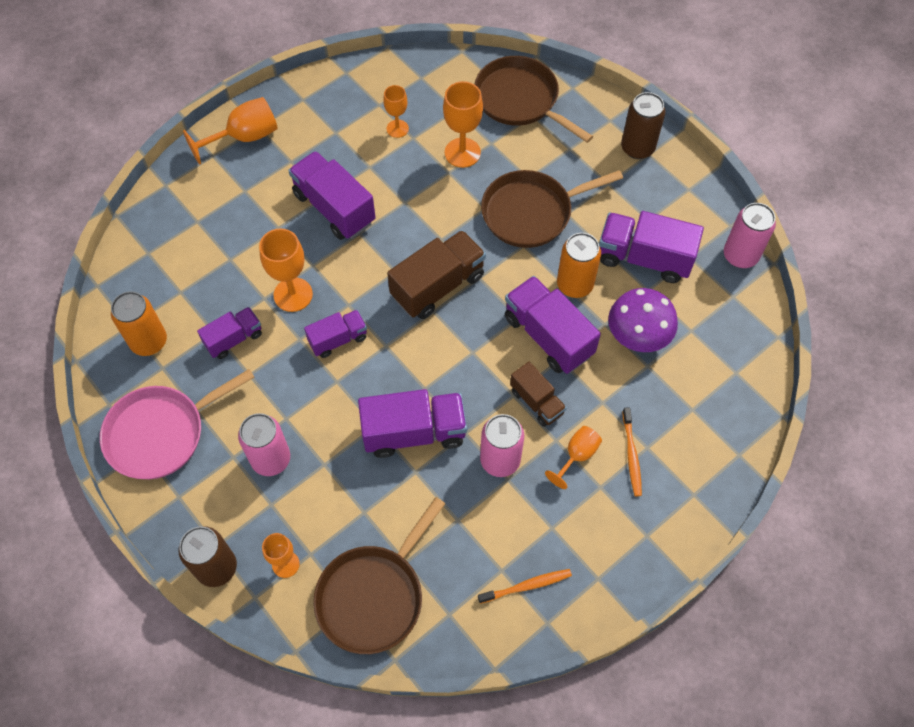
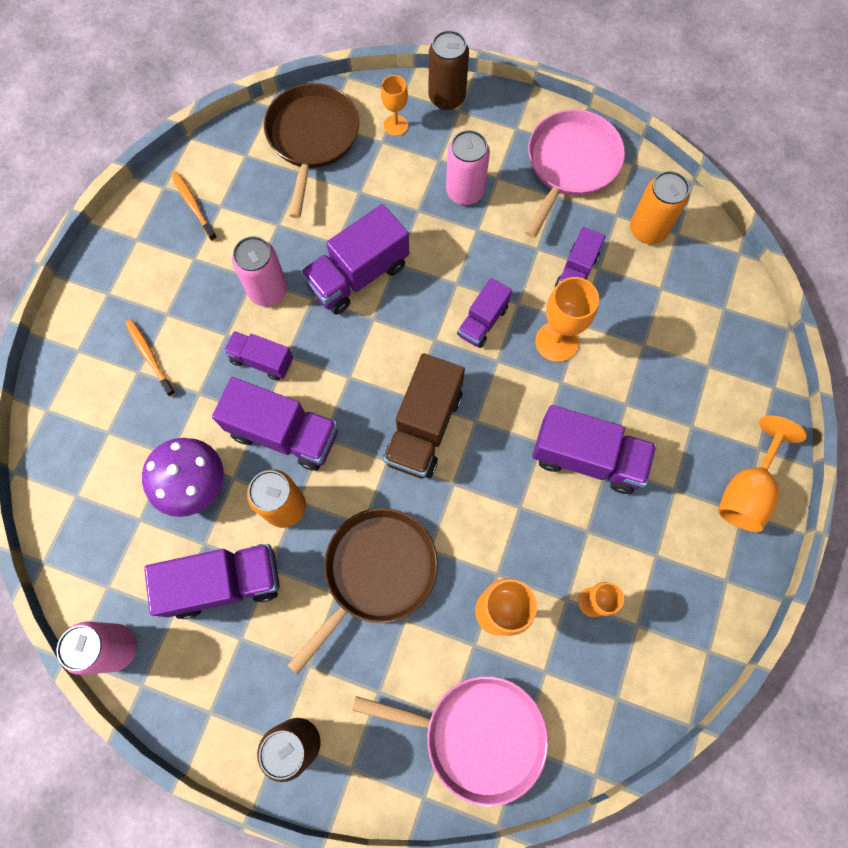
camera: 150 degrees right, 10 degrees up
(520, 100) = (478, 735): brown pan -> pink pan
(527, 586) = (193, 205): orange toothbrush -> orange toothbrush turned 105 degrees clockwise
(536, 402) = (262, 360): brown truck -> purple truck
(577, 456) = (200, 330): orange goblet -> none

